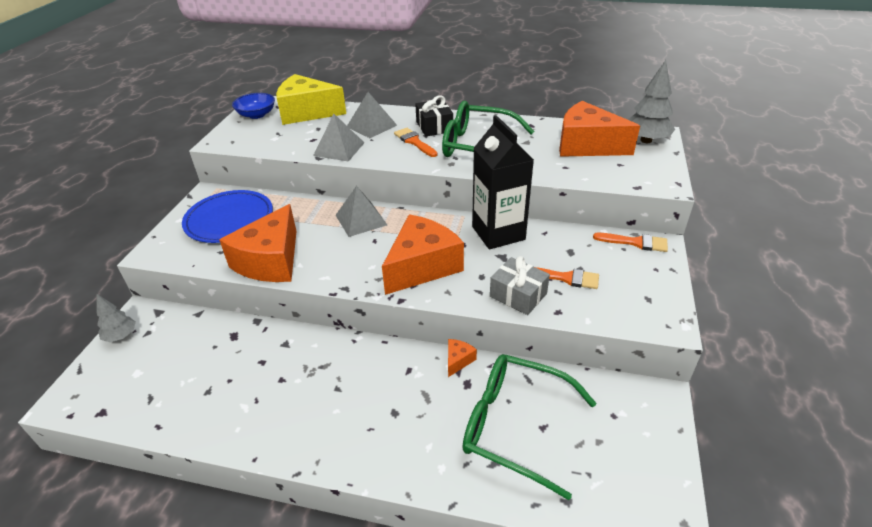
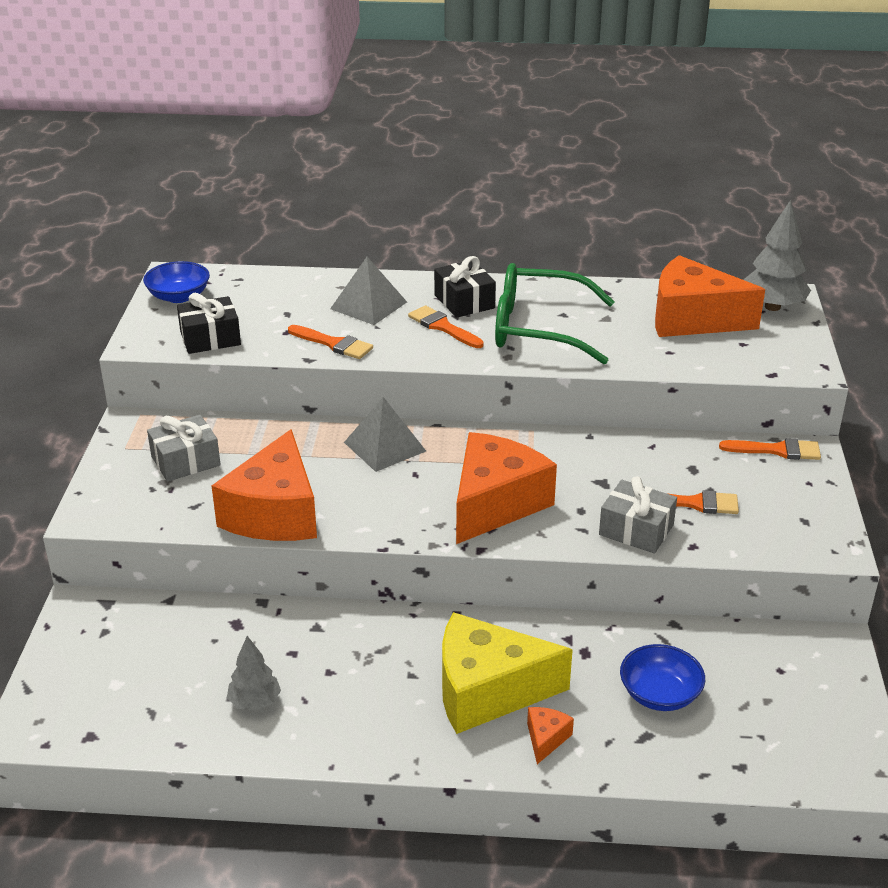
camera: 10 degrees left, 5 degrees down
(121, 336) = (66, 639): grey tree -> grey tree (255, 702)
(229, 220) = (185, 461): blue plate -> grey gift
(263, 141) = (210, 338): none -> black gift
(307, 112) = (258, 288): yellow cheese -> yellow cheese (487, 691)
(339, 149) = (334, 344): grey pyramid -> orange brush
(458, 360) = (565, 626): orange cheese -> orange cheese (546, 739)
(498, 233) = (588, 451): black carton -> none
(515, 426) = (659, 694): green glasses -> blue bowl

